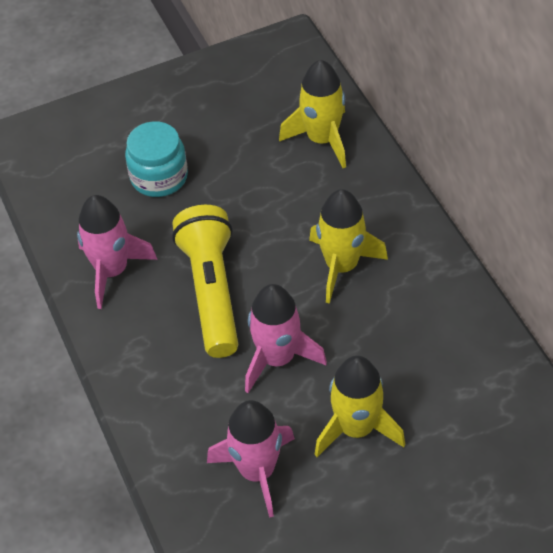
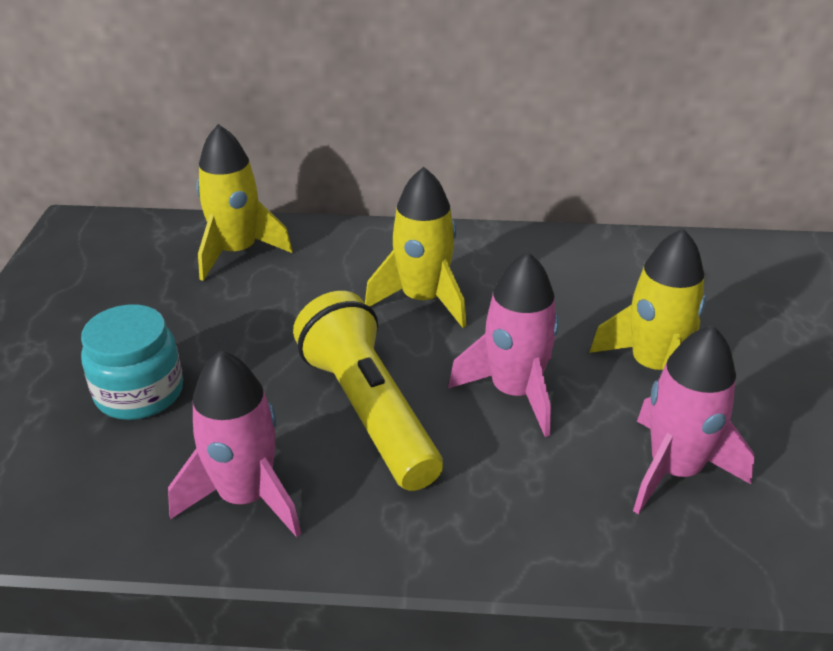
camera: 65 degrees left, 15 degrees down
(211, 291) = (368, 411): yellow flashlight -> yellow flashlight turned 45 degrees clockwise

